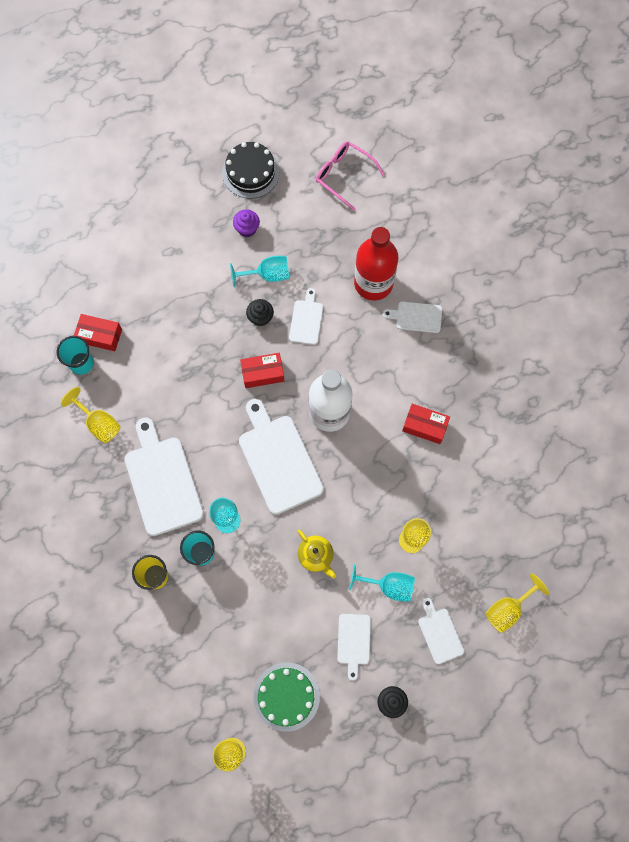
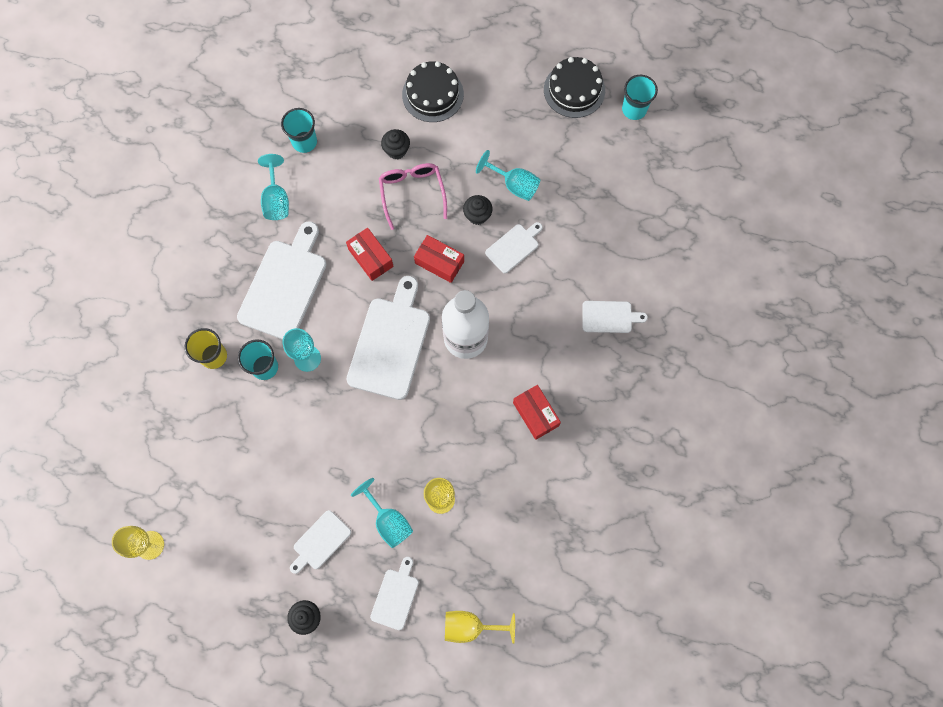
camera: 40 degrees right, 0 degrees up
(99, 423) = (276, 200): yellow goblet -> turquoise goblet
(100, 336) = (337, 131): red box -> red box (370, 258)
(148, 253) = (432, 94): none -> black cake
(158, 316) = (396, 150): none -> black cupcake
(247, 229) = (530, 134): purple cupcake -> none
(286, 696) = (229, 538): green cake -> none
(306, 154) = (634, 109): none -> turquoise cup
(316, 556) = (351, 446): yellow teapot -> none
(343, 175) = (651, 151): pink glasses -> pink glasses (412, 193)
(373, 283) = (597, 260): red bottle -> none
(416, 317) = (609, 317): white cutting board -> white cutting board turned 135 degrees clockwise

